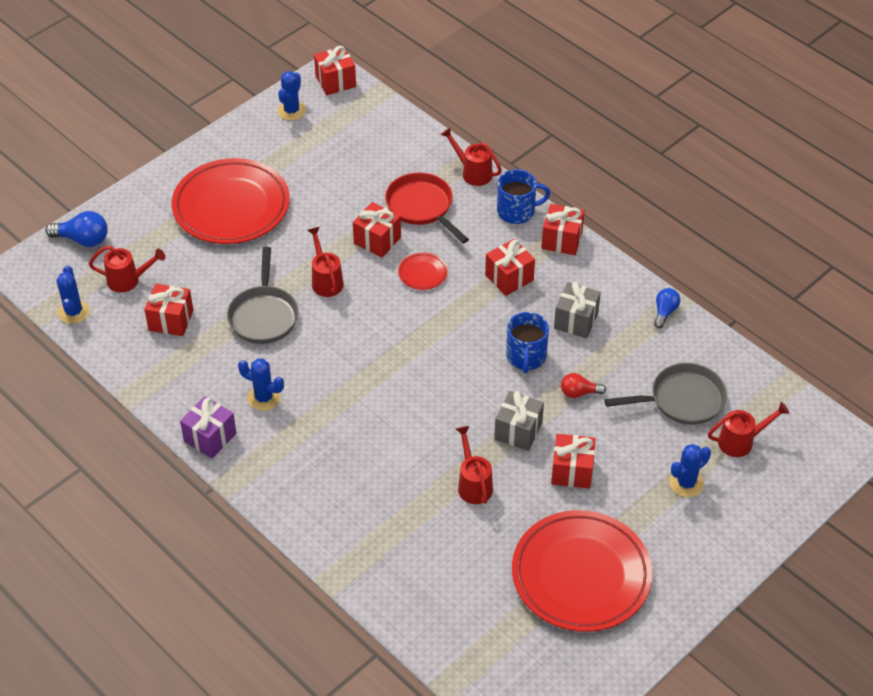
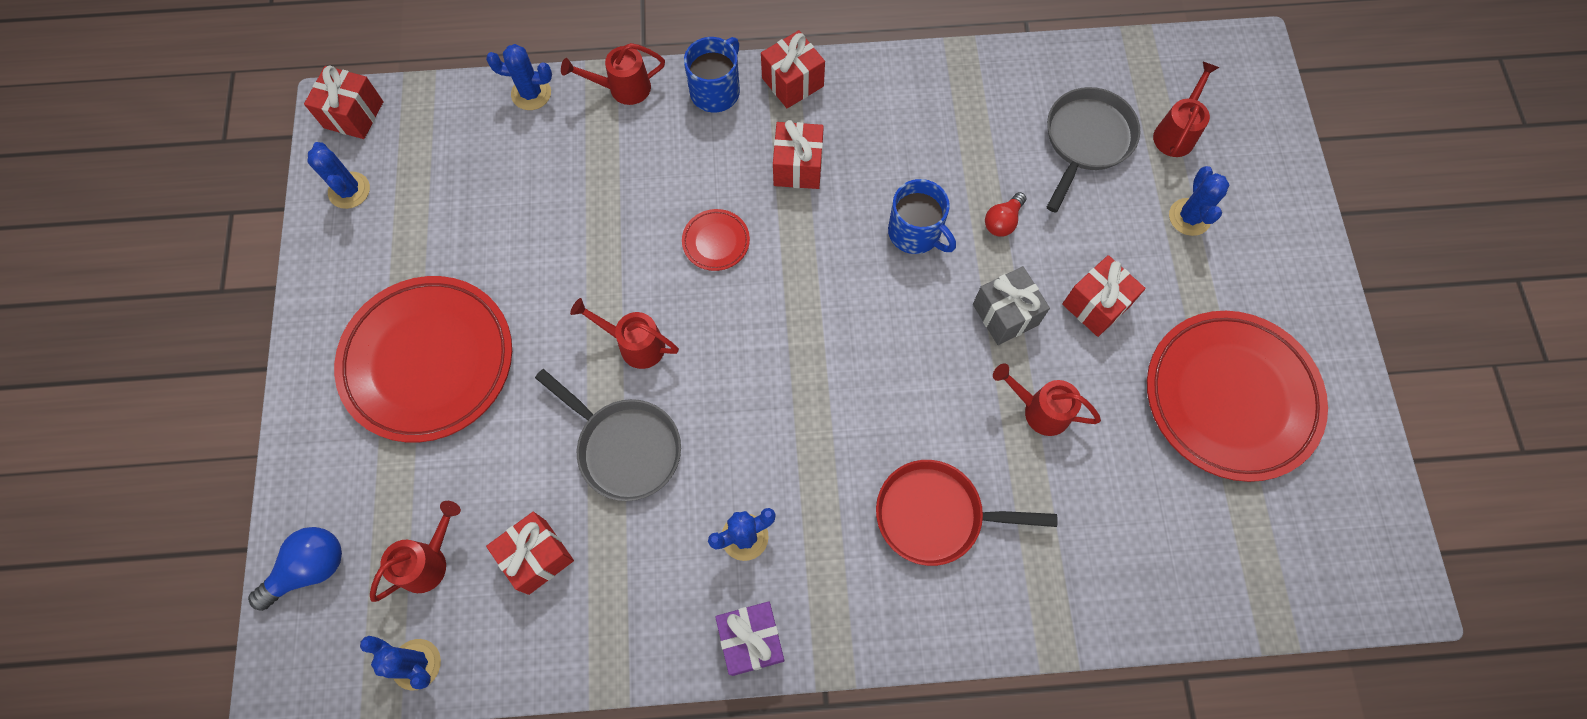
camera: 50 degrees left, 20 degrees up
(377, 240) = (627, 250): red gift -> none
(422, 207) = (623, 171): red pan -> red pan (935, 515)
(426, 138) = (531, 93): none -> blue cactus
(576, 321) = (908, 152): grey gift -> none
(665, 312) = (966, 69): blue light bulb -> none

